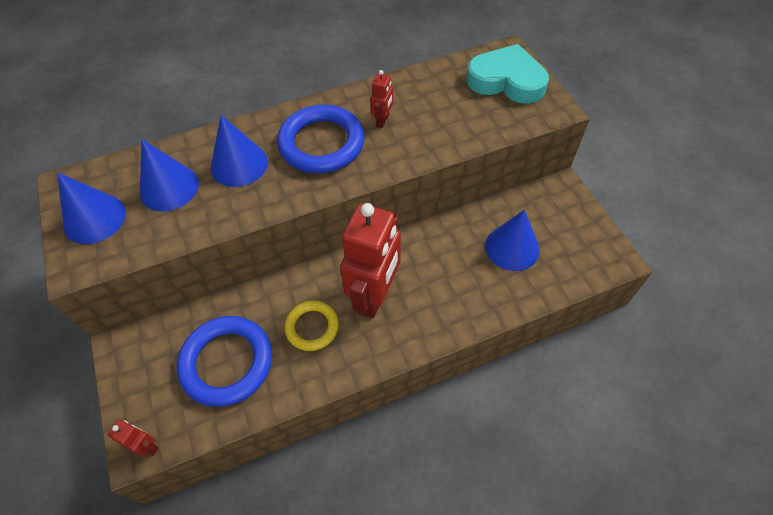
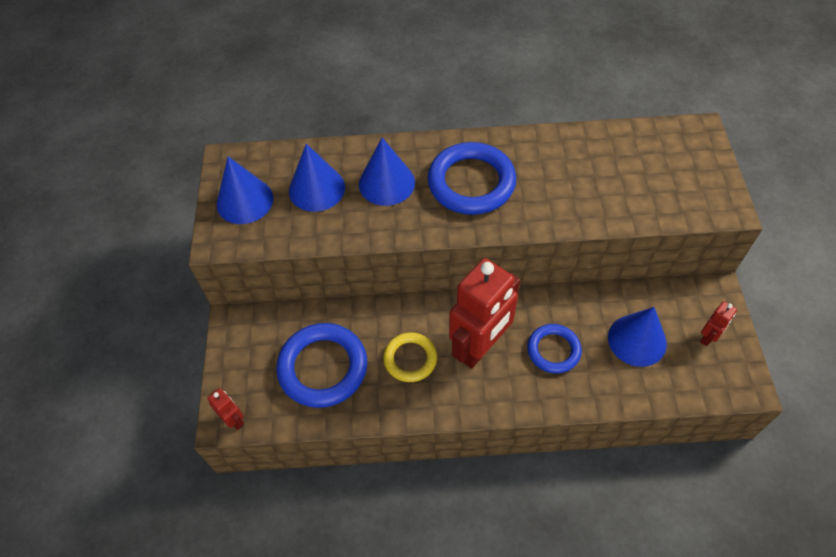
camera: 20 degrees right, 0 degrees up
(383, 120) = (540, 174): red robot -> red robot (708, 337)
(443, 278) = (553, 350): none -> blue ring
(506, 80) = (685, 163): turquoise heart -> none

